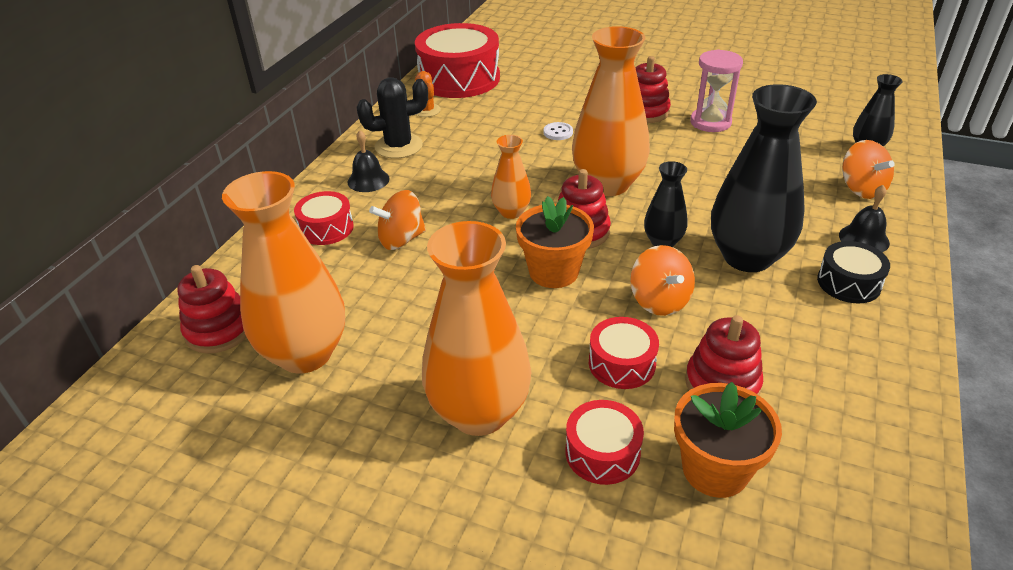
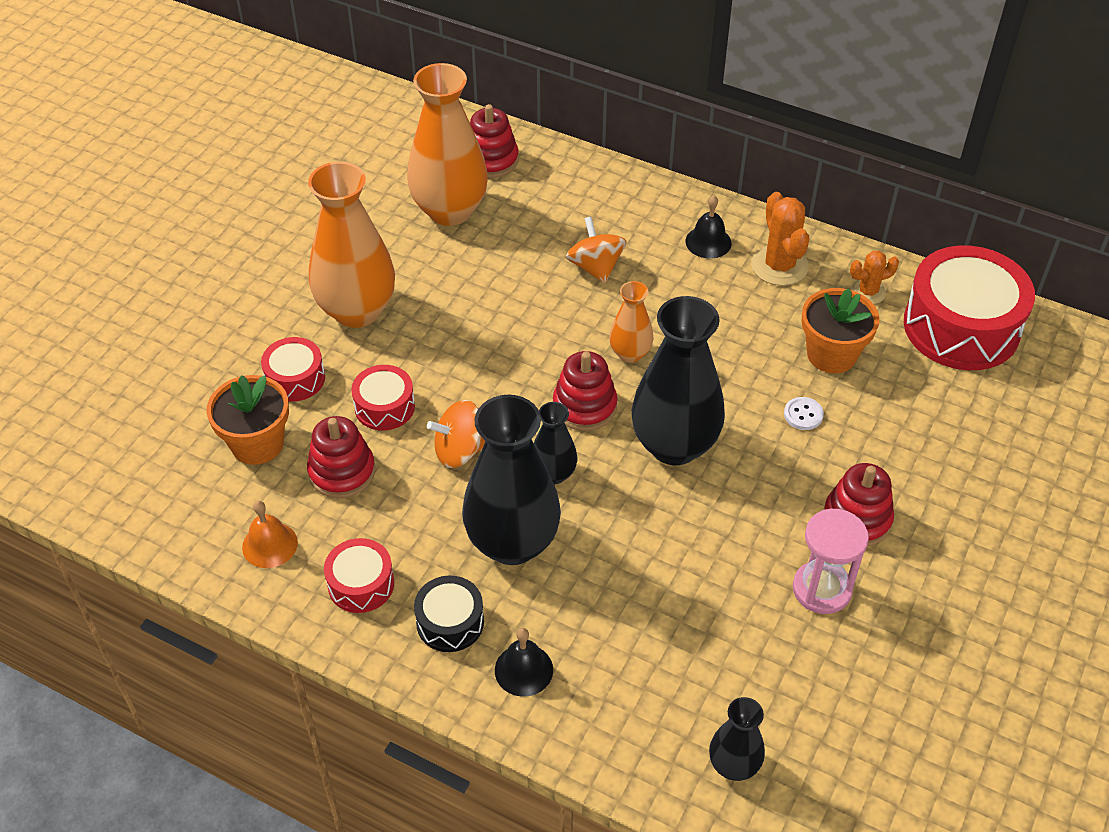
camera: 95 degrees right, 10 degrees up
(326, 228) = (623, 214): red drum -> red drum (361, 584)
(398, 146) = (779, 266): black cactus -> orange cactus
(553, 272) = (521, 376): orange flower pot -> orange flower pot (831, 354)
(608, 184) = (674, 445): orange vase -> black vase
(845, 426) = (269, 545): none -> orange bell
(861, 189) = (629, 712): orange spinning top -> none

